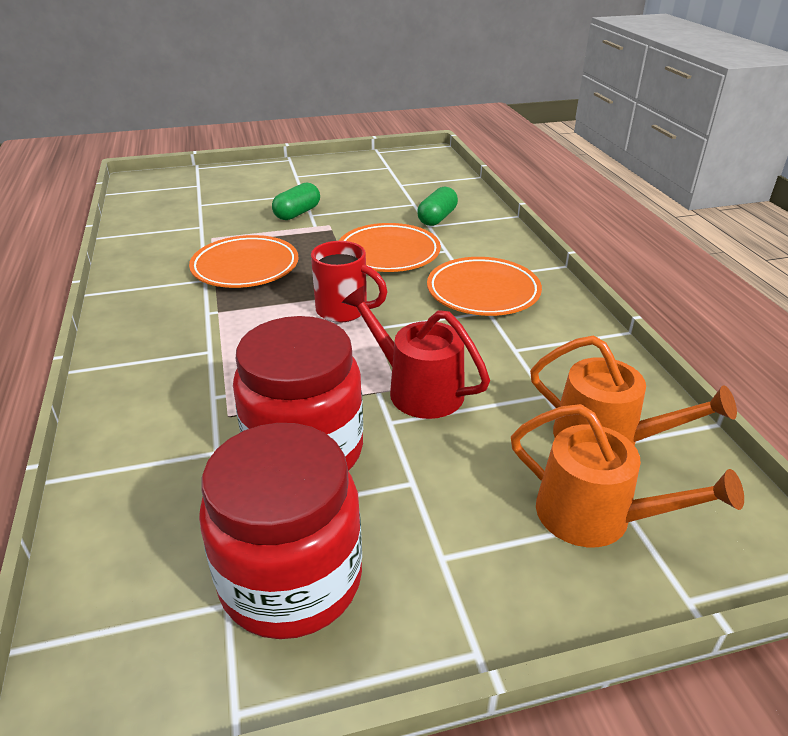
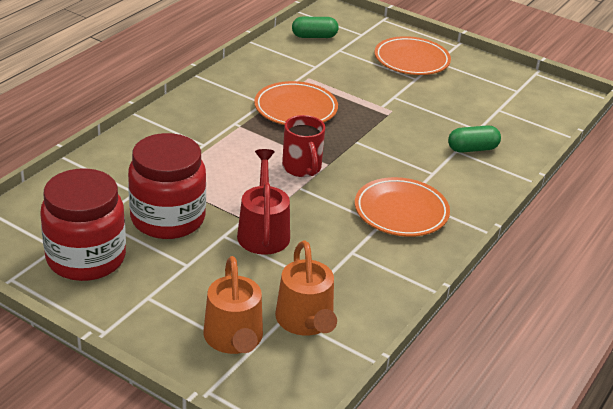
camera: 45 degrees right, 0 degrees up
(297, 213) = (387, 91): green capsule -> green capsule (314, 36)
(388, 253) = (392, 152): orange plate -> orange plate (411, 60)

